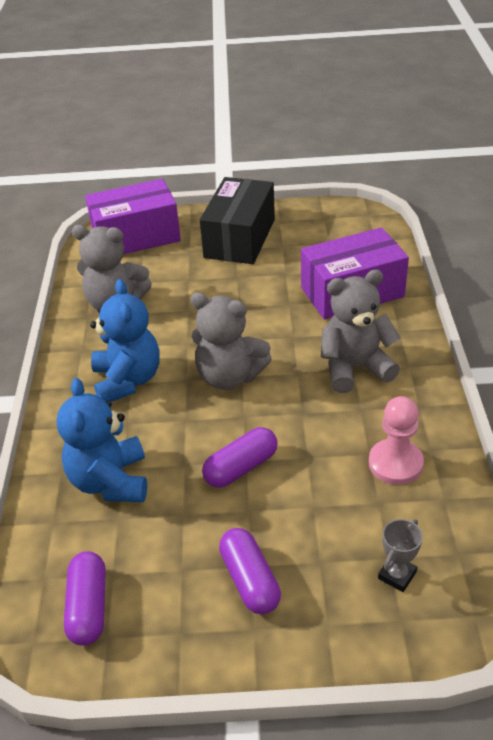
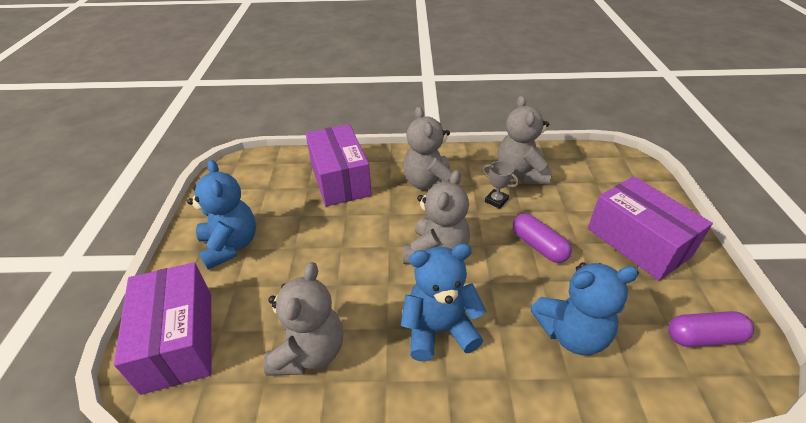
camera: 90 degrees left, 0 degrees up
(239, 238) = (230, 245): black box -> blue teddy bear
(250, 580) = (638, 242): purple capsule -> purple box
(395, 463) = (521, 173): pink pawn -> grey teddy bear
(397, 575) = (608, 180): grey trophy -> grey trophy (496, 200)

